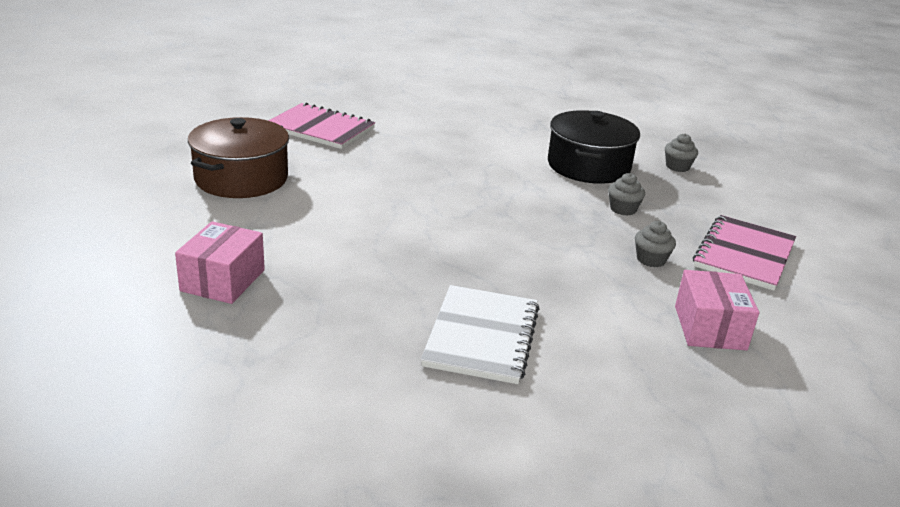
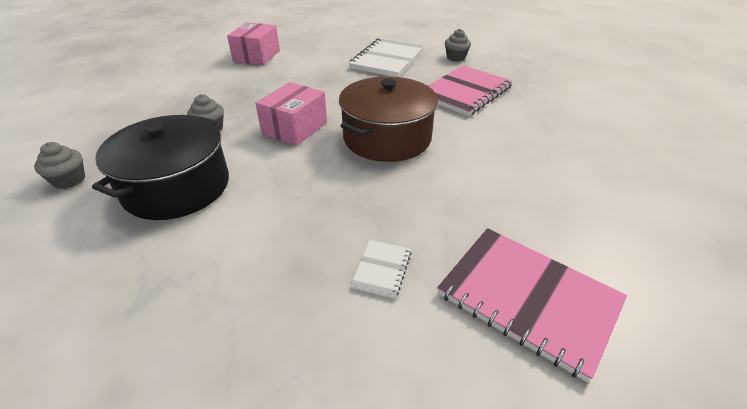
camera: 165 degrees left, 10 degrees up
(223, 280) = (546, 93): pink box -> pink box (295, 128)
(241, 178) = (591, 188): brown pot -> brown pot (387, 138)
(409, 135) = (382, 269): none -> white notebook
(651, 259) = (242, 89): grey cupcake -> grey cupcake (455, 57)
(744, 255) = (168, 88): pink notebook -> pink notebook (465, 92)

